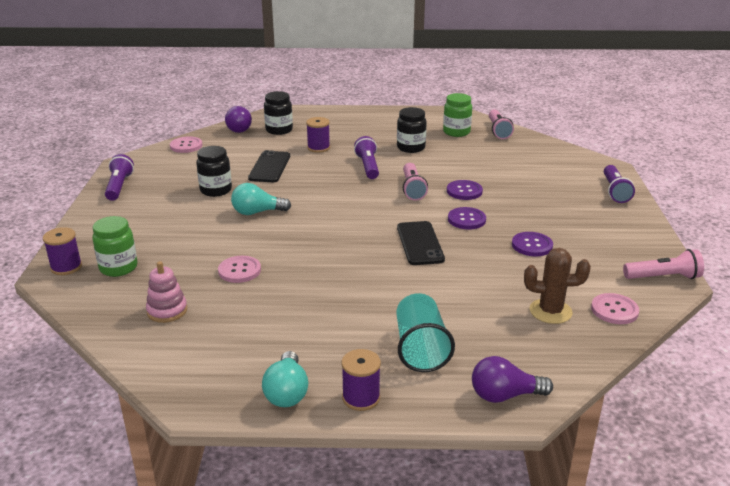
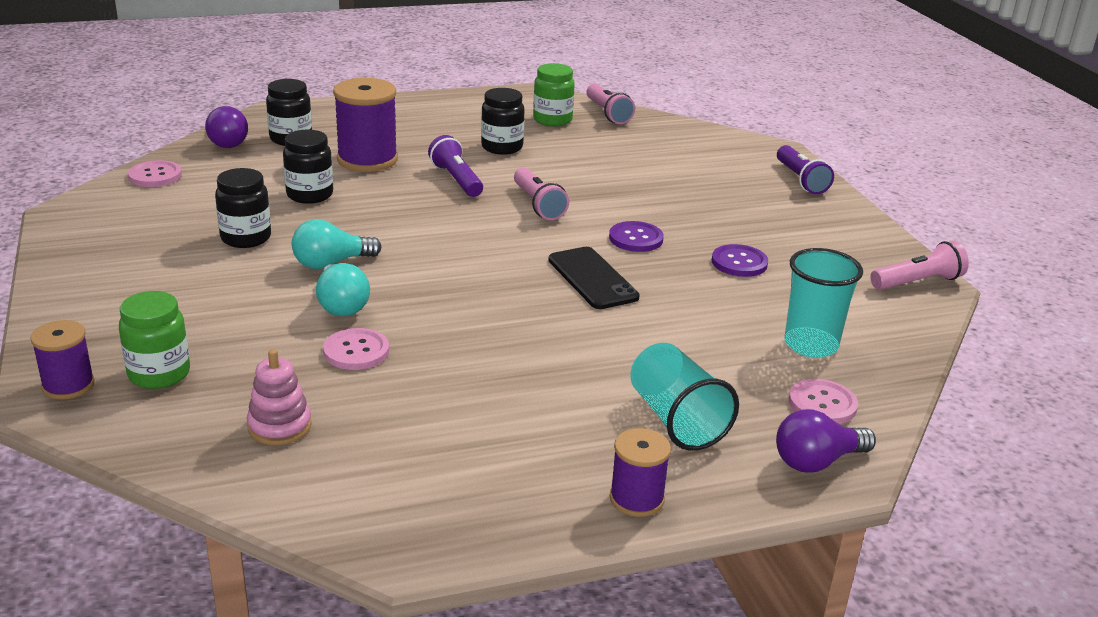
camera: 20 degrees left, 0 degrees up
(119, 186) = (80, 249): purple flashlight -> none
(269, 167) = (309, 195): black phone -> black jar
(287, 392) = (530, 511): turquoise light bulb -> turquoise light bulb (341, 305)
(318, 148) = (367, 159): purple spool -> purple spool, size x1.73
(464, 191) = (610, 200): purple button -> none
(550, 311) = (810, 345): brown cactus -> turquoise cup
(614, 310) = (885, 332): pink button -> pink button (822, 404)

